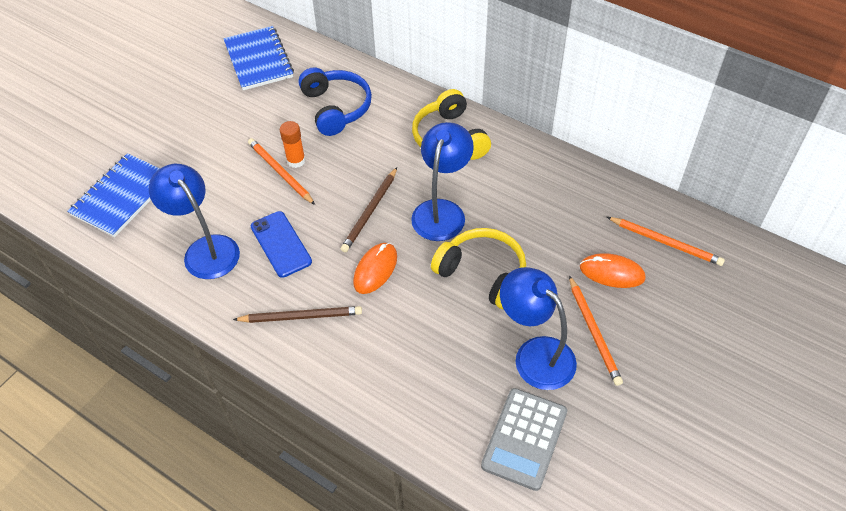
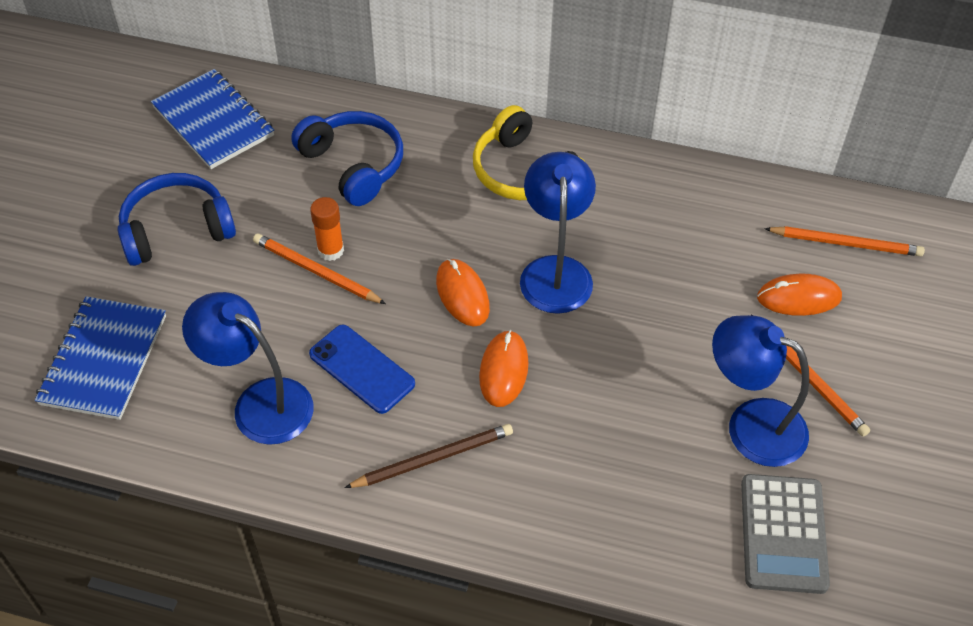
camera: 20 degrees left, 0 degrees up
(204, 124) = (176, 229): none -> blue headphones
(370, 211) = (462, 295): brown pencil -> orange mouse
(483, 273) = (643, 339): yellow headphones -> none

